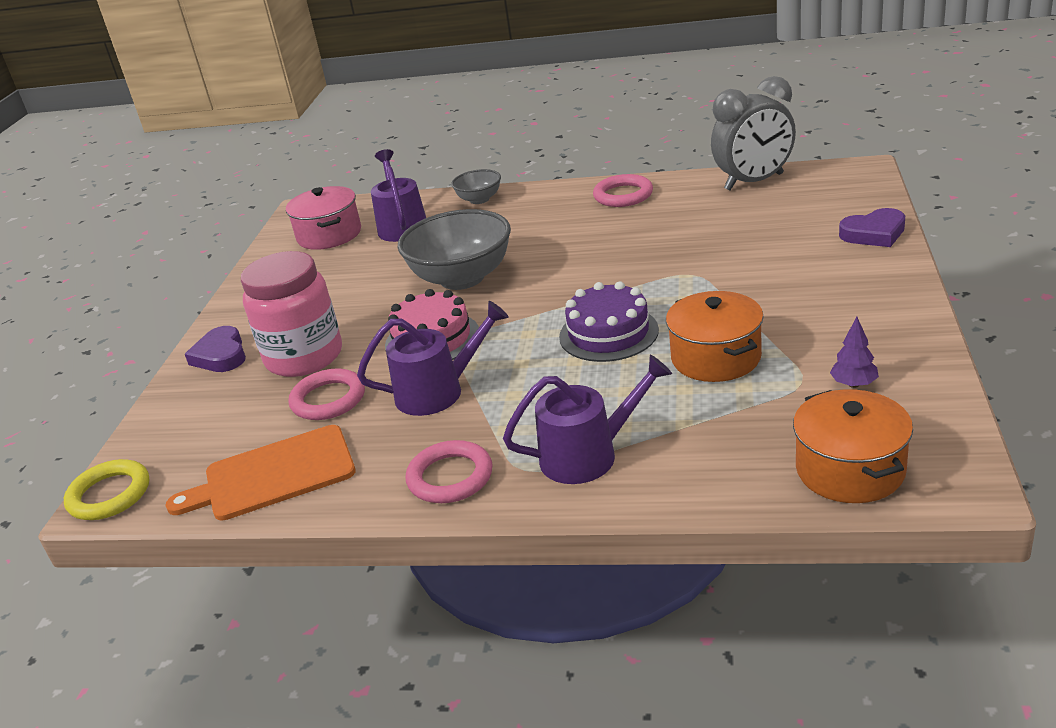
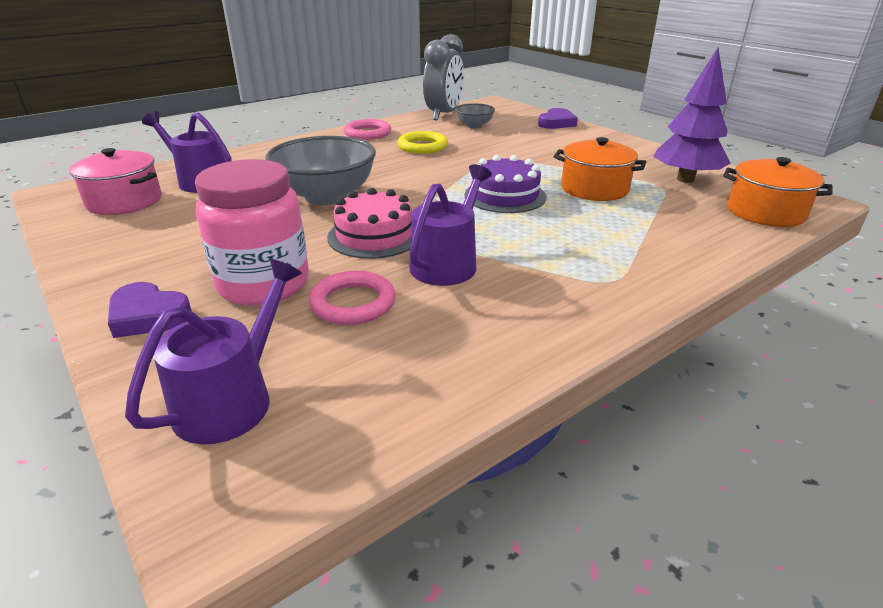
camera: 50 degrees left, 0 degrees up
(109, 495) = (215, 503): yellow ring -> yellow ring (422, 146)
(273, 475) = (408, 378): orange cutting board -> none
(450, 477) = (570, 307): pink ring -> none
(479, 199) = (249, 154): grey bowl -> grey bowl (474, 126)
(588, 455) = (631, 257): purple watering can -> purple watering can (232, 399)
(854, 384) = (685, 179): purple tree -> purple tree, size x2.25

